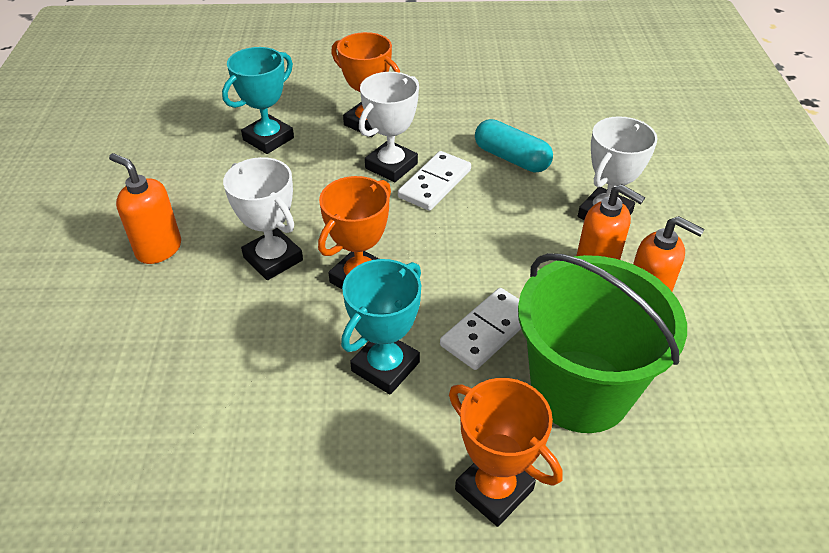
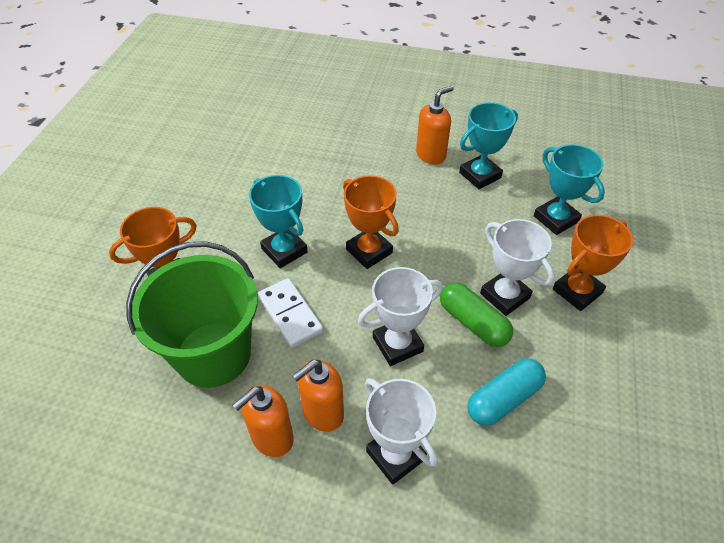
camera: 105 degrees right, 5 degrees up
(199, 200) = (480, 175): none -> turquoise trophy
(273, 259) = (404, 208): white trophy -> white trophy (397, 344)
(435, 184) = (473, 323): white domino -> green capsule

